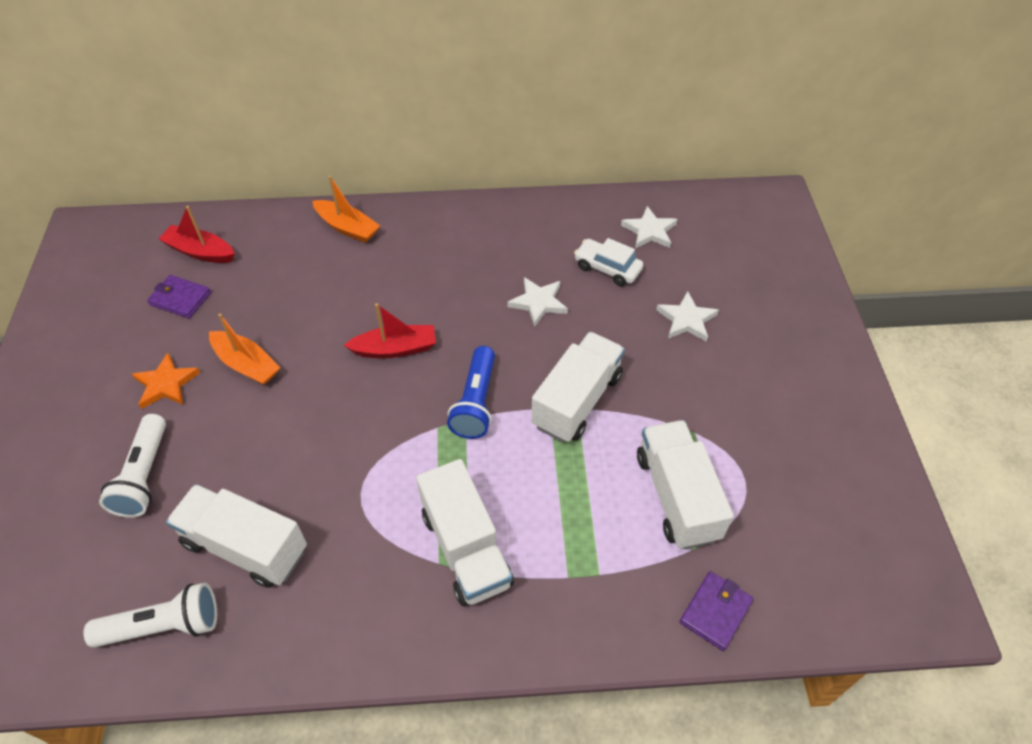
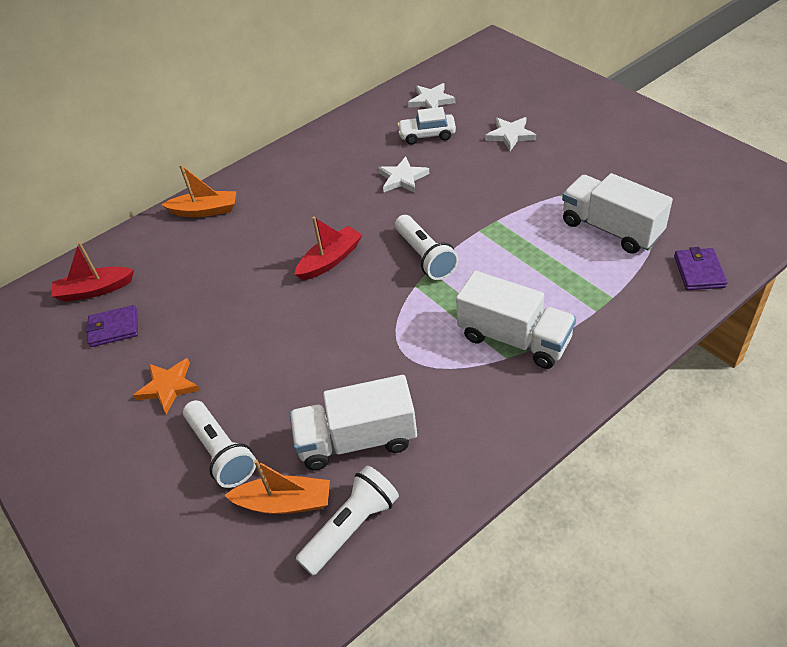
camera: 30 degrees left, 5 degrees down
(247, 364) = (223, 335): orange boat -> orange boat (284, 502)
(476, 403) = (425, 257): blue flashlight -> white flashlight
(577, 401) = (492, 216): white truck -> none

